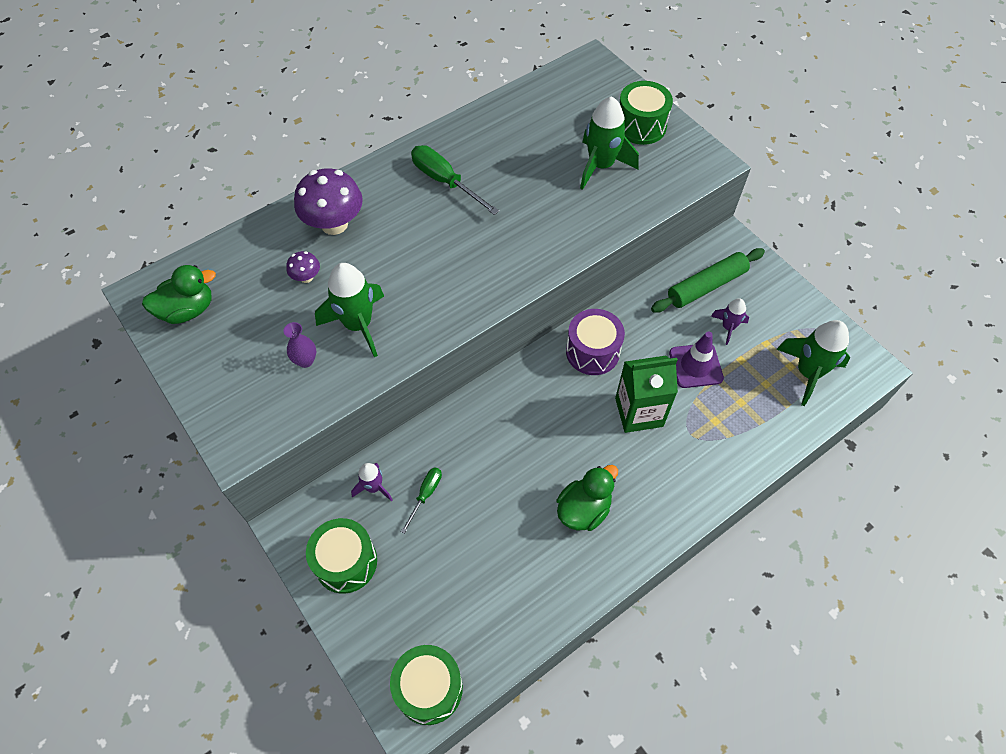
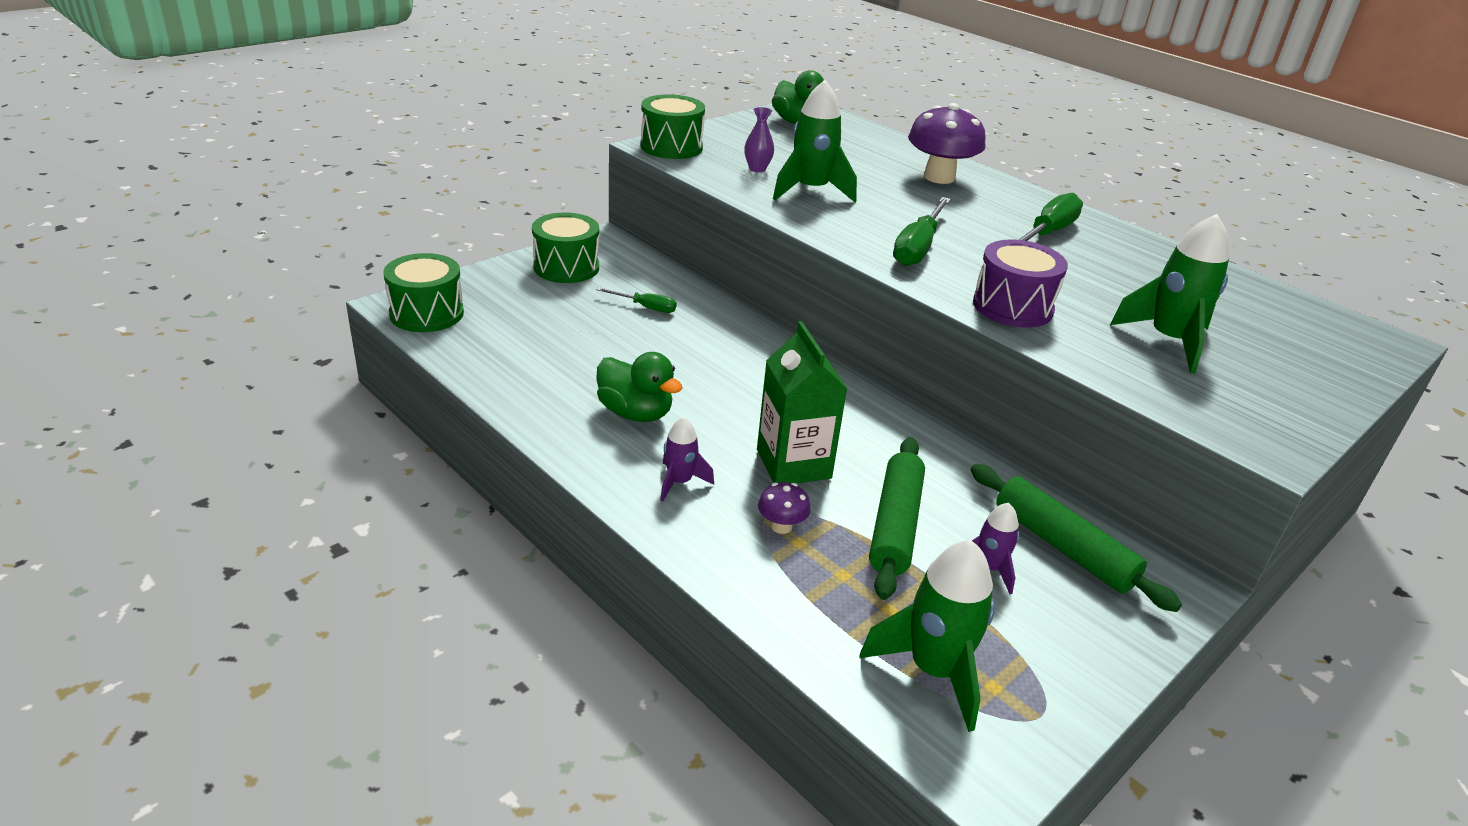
camera: 80 degrees right, 25 degrees down
(306, 277) = (860, 167): purple mushroom -> purple mushroom (781, 526)
(374, 487) = (651, 278): purple rocket -> purple rocket (679, 482)
(470, 270) = (918, 247): none -> green screwdriver
(592, 352) = (881, 425): purple drum -> purple drum (1012, 307)
(641, 126) = (1289, 380): green drum -> green drum (671, 147)
(695, 366) = (895, 526): purple traffic cone -> green rolling pin

